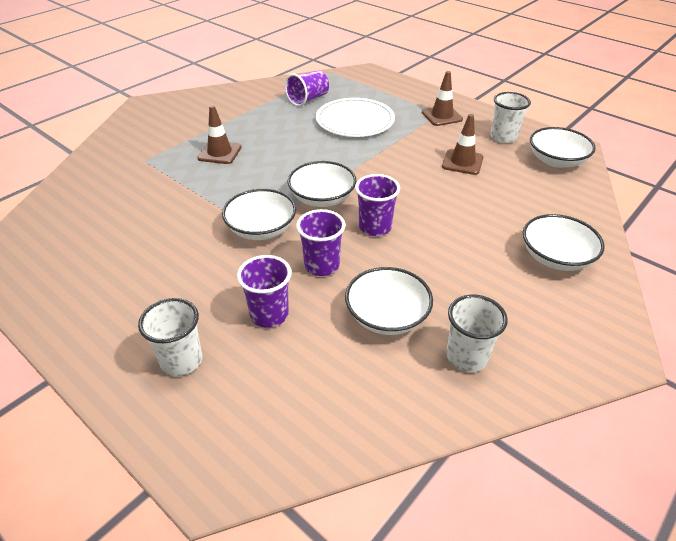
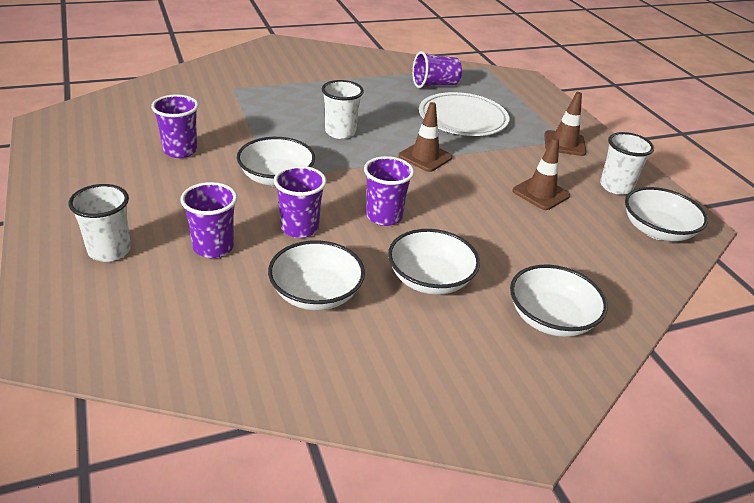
camera: 25 degrees right, 5 degrees down
(154, 238) = (180, 150): none -> purple cup
(219, 153) = (303, 103): brown traffic cone -> brown traffic cone (425, 157)
(322, 198) = (359, 173): white bowl -> white bowl (430, 279)
(466, 357) = (356, 361): white cup -> white cup (340, 132)

